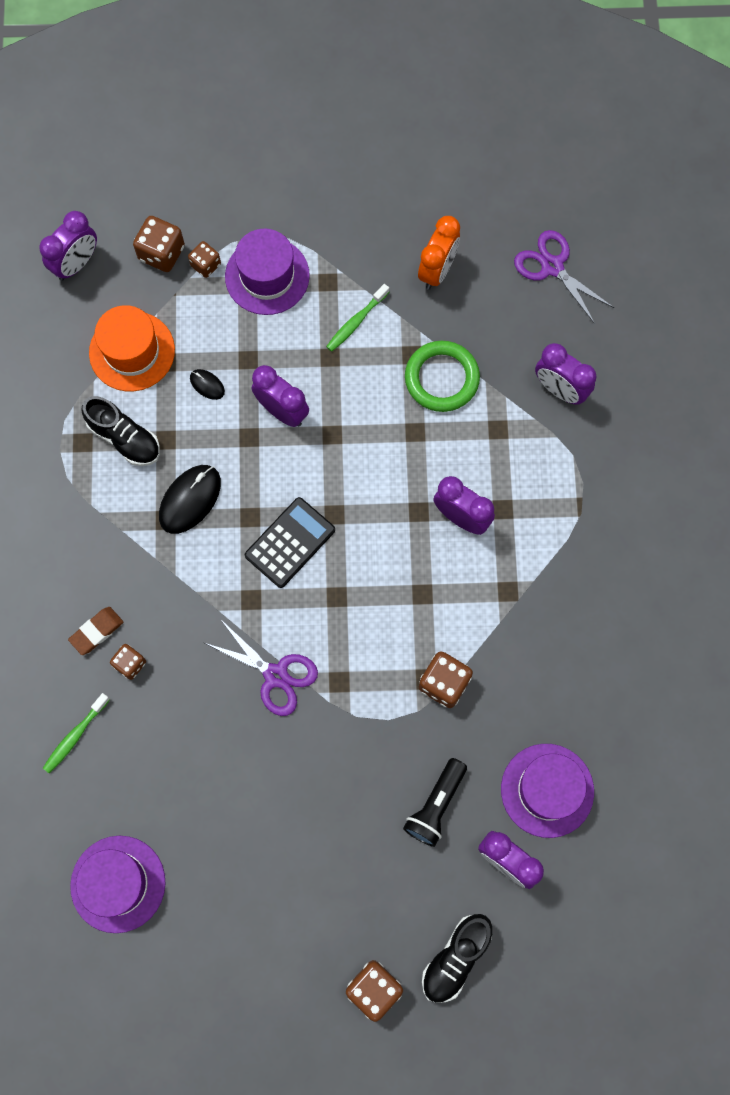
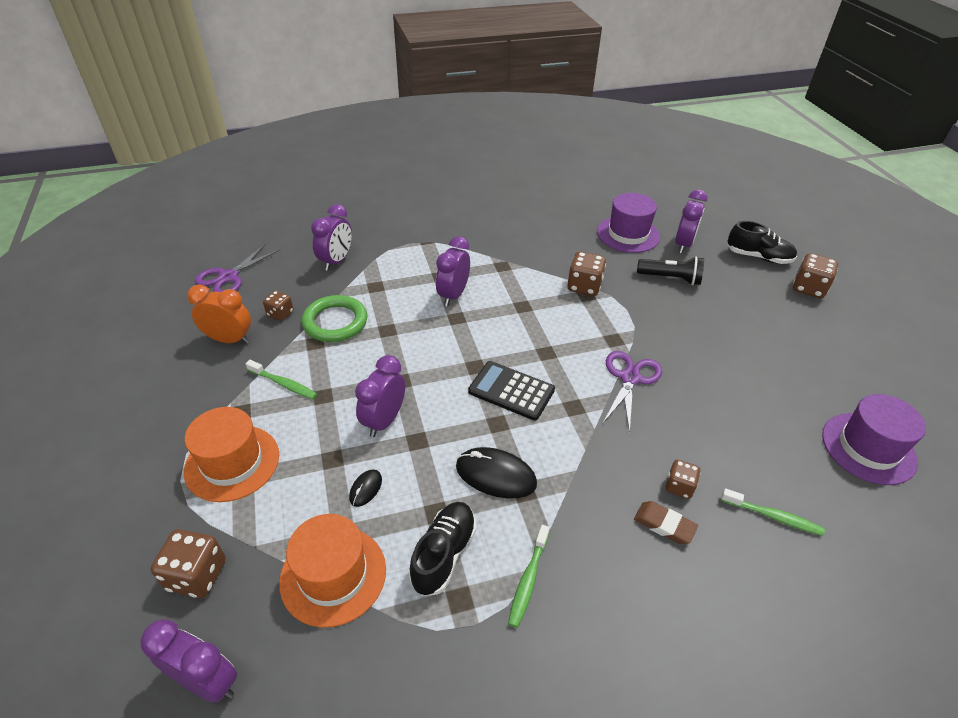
camera: 105 degrees left, 30 degrees down
(82, 499) = (528, 580): none -> green toothbrush
(206, 265) = (216, 523): brown dice -> brown dice (280, 314)
(267, 276) = (232, 462): purple hat -> orange hat

